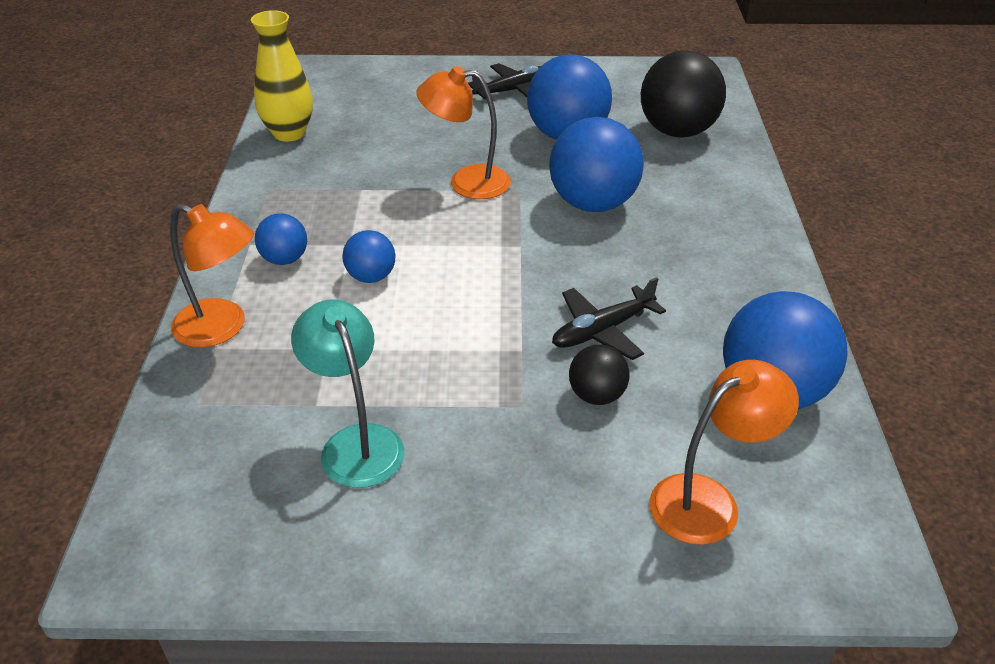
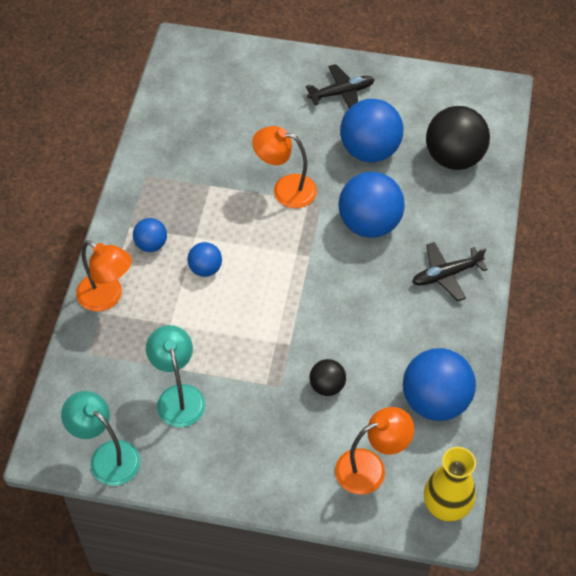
camera: 10 degrees right, 15 degrees up
(239, 553) = (107, 456): none -> turquoise lamp
(289, 133) = (166, 118): yellow vase -> yellow vase (445, 507)
(602, 331) = (344, 337): black plane -> black plane (446, 275)

